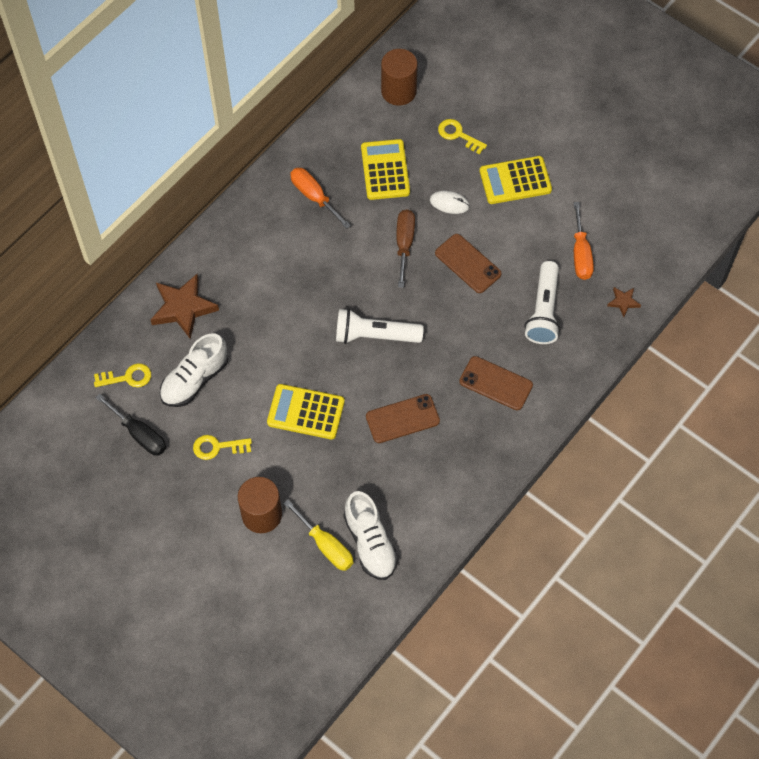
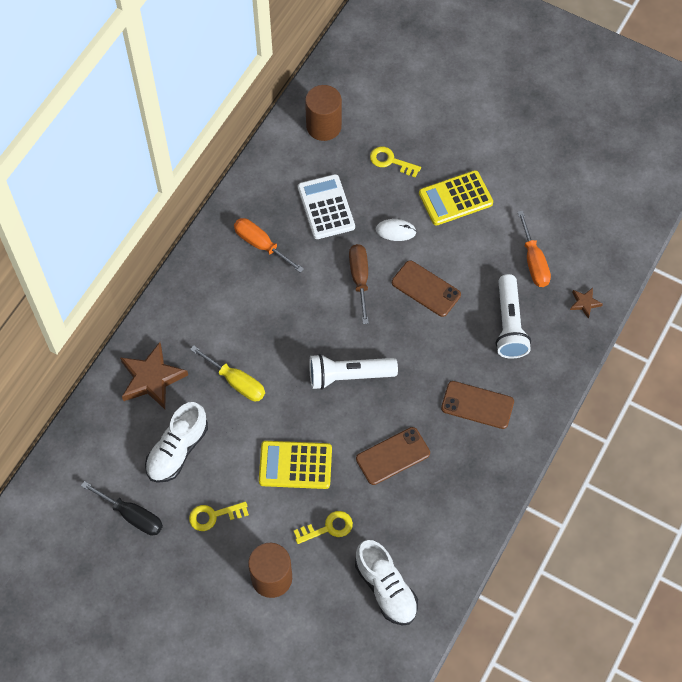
camera: 10 degrees left, 0 degrees up
(127, 377) = (109, 459): yellow key -> yellow key (328, 528)
(326, 545) = (342, 599): yellow screwdriver -> yellow screwdriver (236, 382)
(385, 170) = (326, 207): yellow calculator -> white calculator

